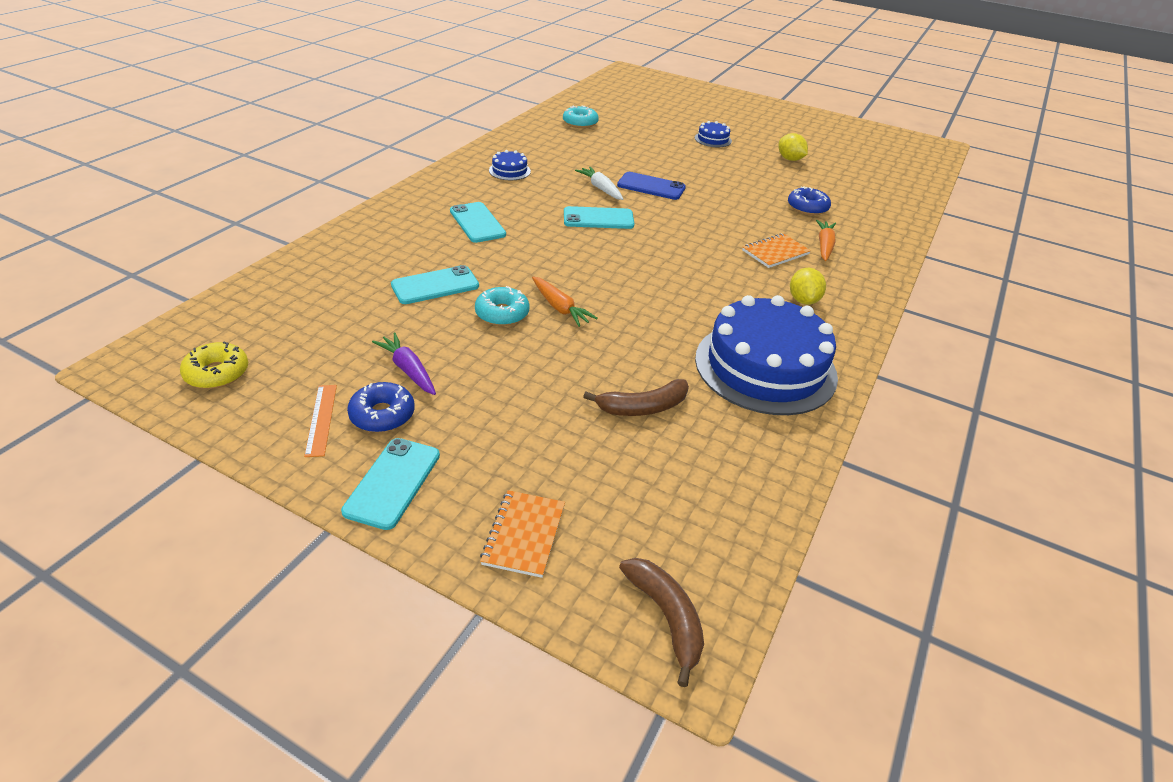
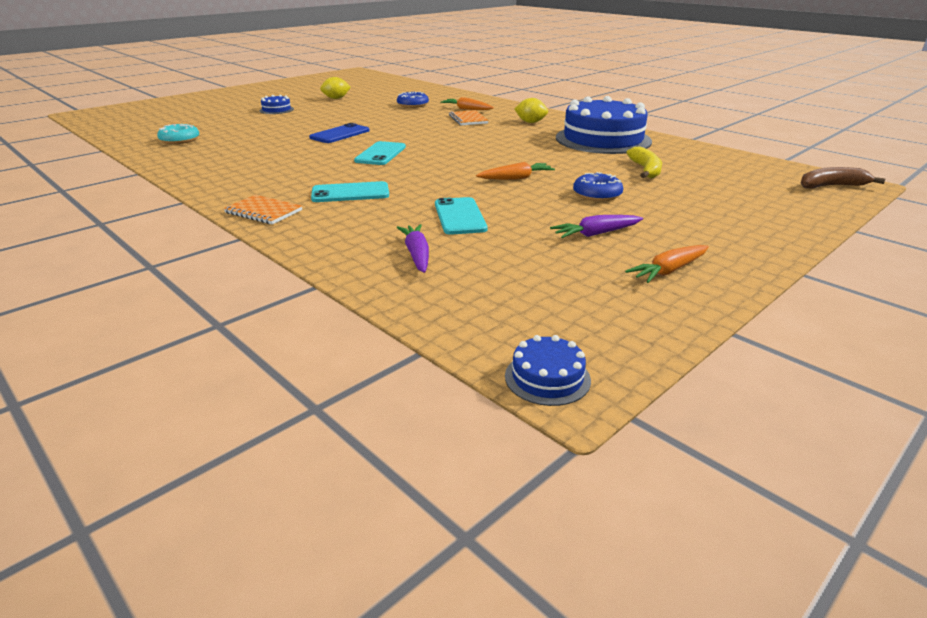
camera: 70 degrees left, 10 degrees down
(217, 373) = (592, 324): yellow donut -> none
(321, 419) = (668, 271): orange ruler -> orange carrot
(344, 275) = (417, 255): none -> purple carrot
(382, 415) = (660, 246): blue donut -> blue donut (597, 195)
(392, 483) = (744, 246): turquoise phone -> none
(502, 313) = (518, 196): turquoise donut -> none
(509, 171) = (252, 173): blue cake -> blue cake (547, 378)
(524, 534) = (782, 211): orange notebook -> orange notebook (263, 212)
(600, 188) = (327, 148): white carrot -> none
(642, 407) = (645, 170): brown banana -> yellow banana

